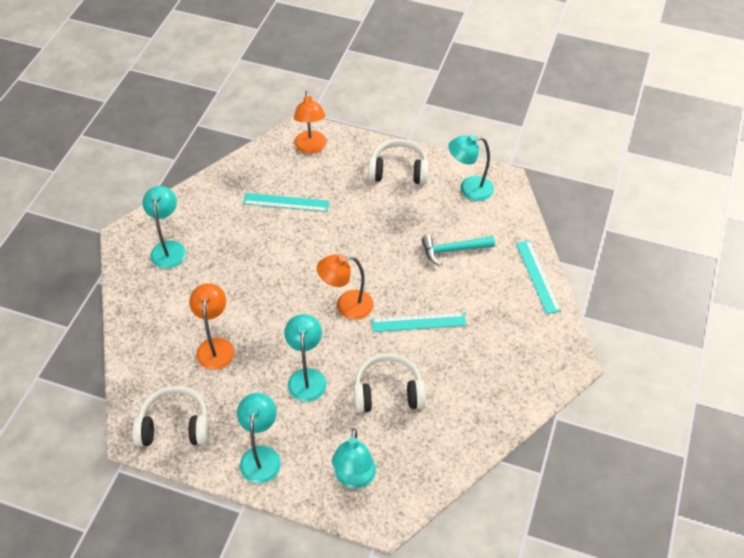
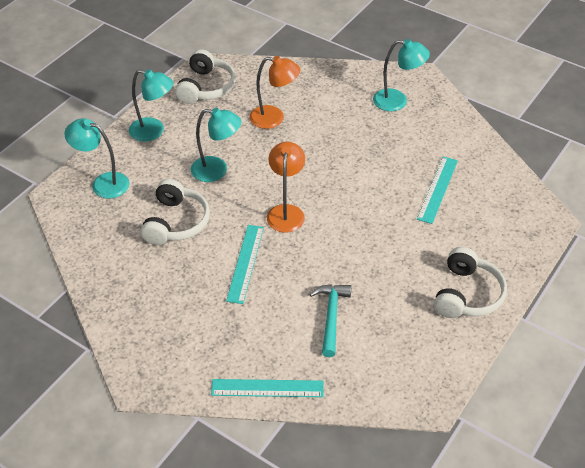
camera: 105 degrees right, 5 degrees down
(311, 148) = (518, 223): orange lamp -> none
(469, 189) = (422, 357): turquoise lamp -> none

